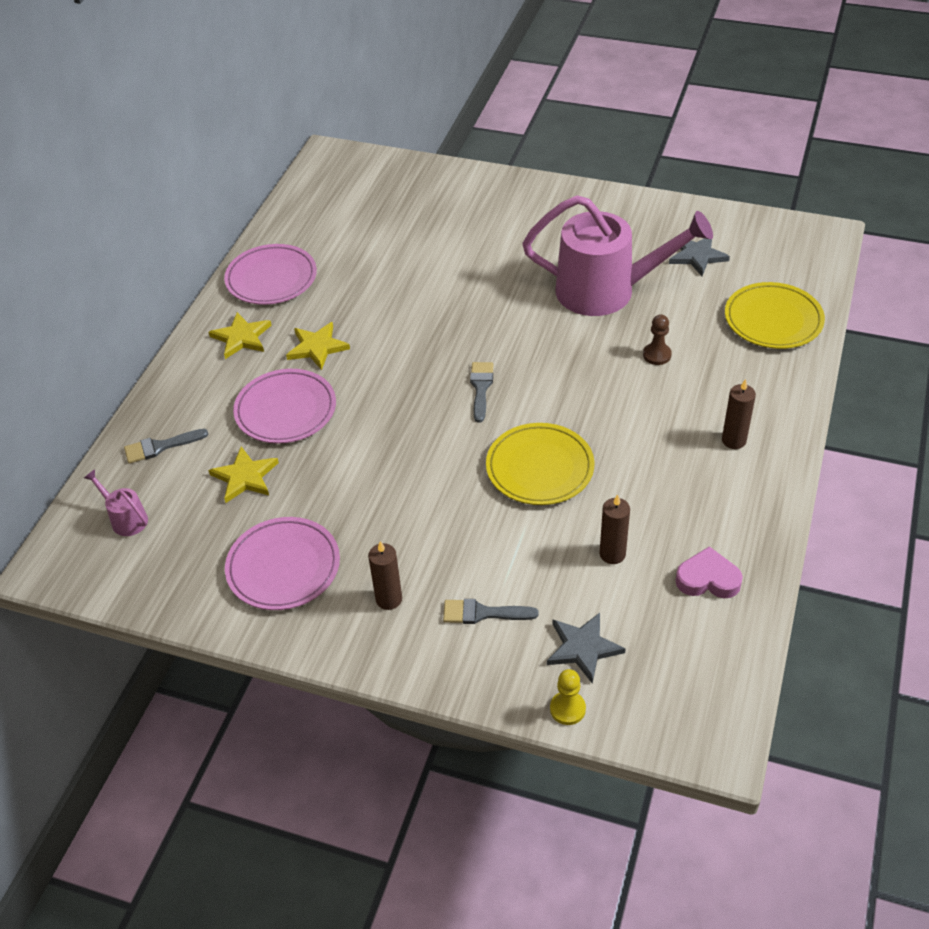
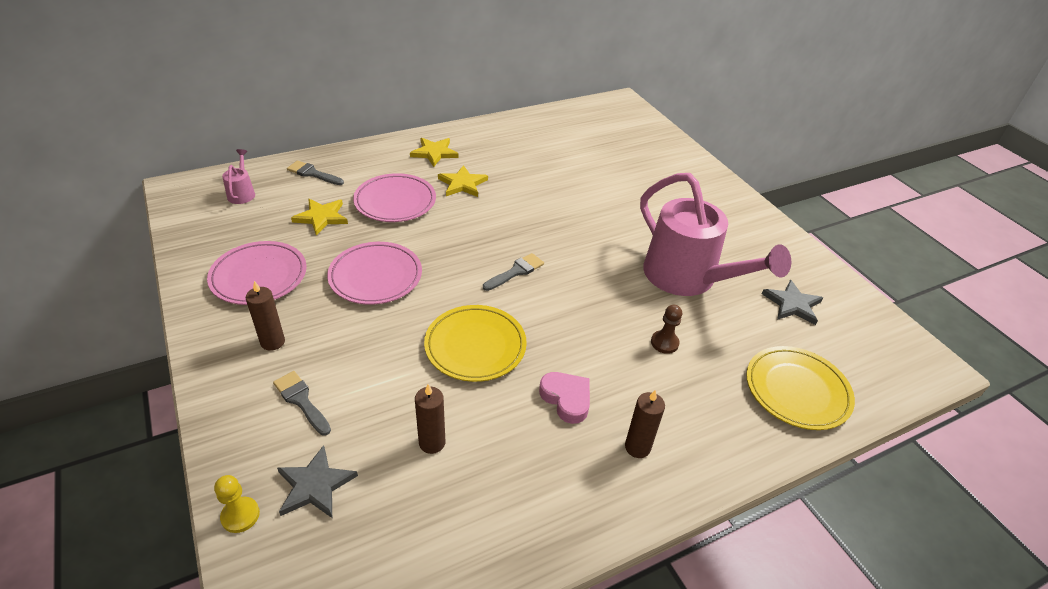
camera: 40 degrees right, 5 degrees down
(271, 279) = (495, 137): pink plate -> pink plate (375, 276)
(708, 579) = (466, 527): pink heart -> pink heart (566, 399)

